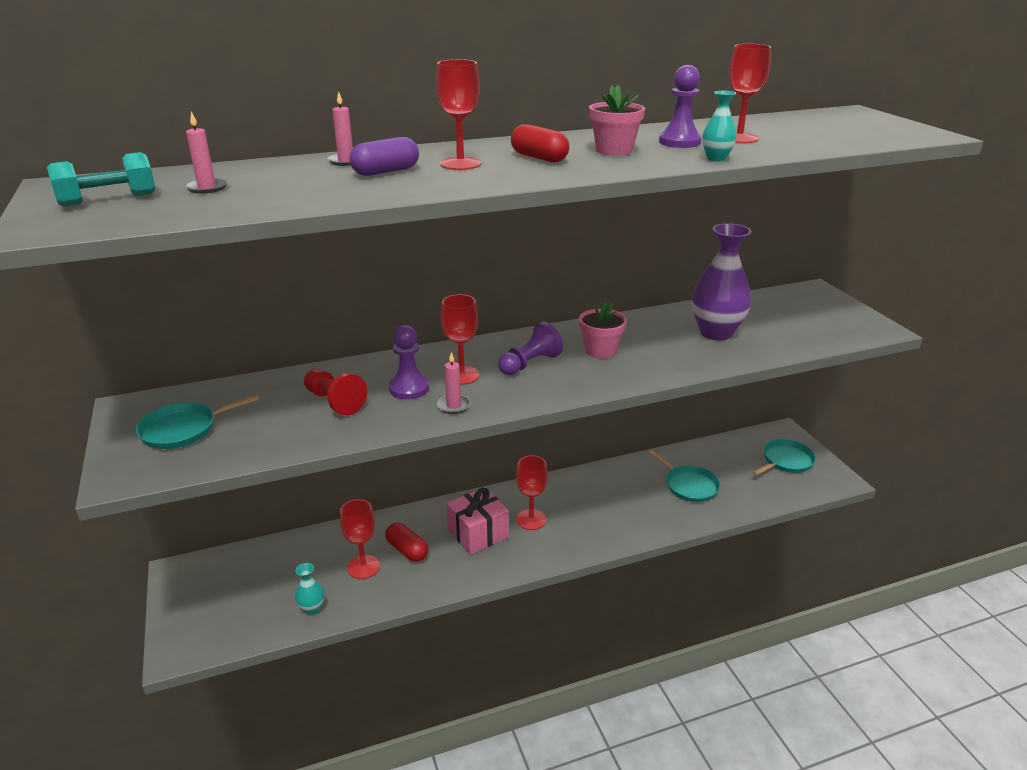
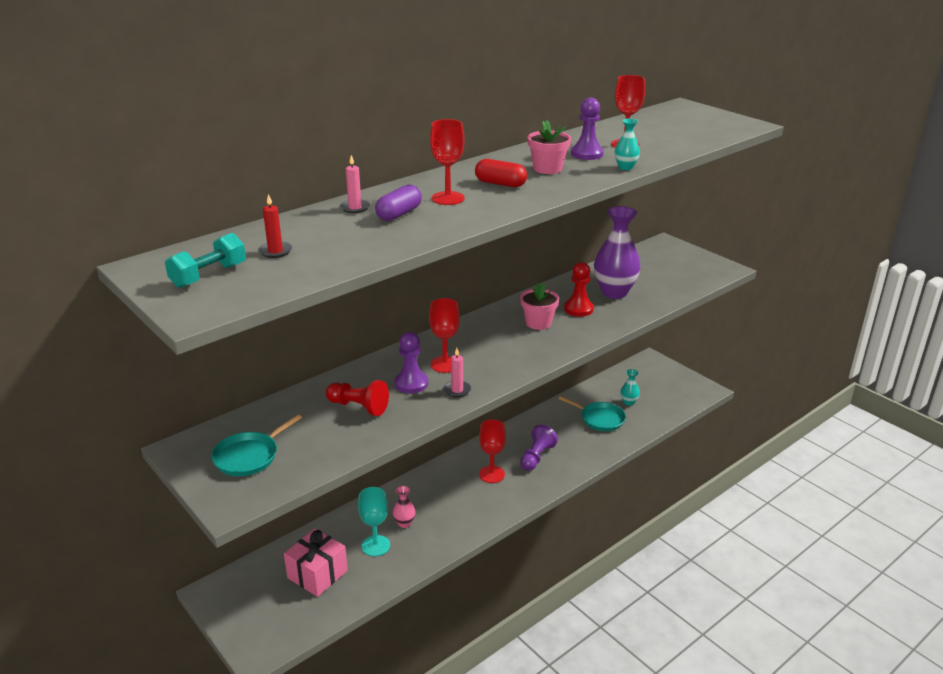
camera: 20 degrees left, 0 degrees up
(207, 188) = (275, 251): pink candle -> red candle
(312, 608) = (353, 589): turquoise vase -> turquoise vase (629, 402)
(363, 567) = (376, 546): red goblet -> turquoise goblet
(407, 550) = (404, 523): red capsule -> pink vase
(478, 533) = (455, 496): pink gift -> pink gift (317, 574)
(530, 364) = (492, 344): purple pawn -> purple pawn (536, 457)
(659, 344) = (578, 309): none -> red pawn
(786, 461) = (662, 383): turquoise pan -> none

